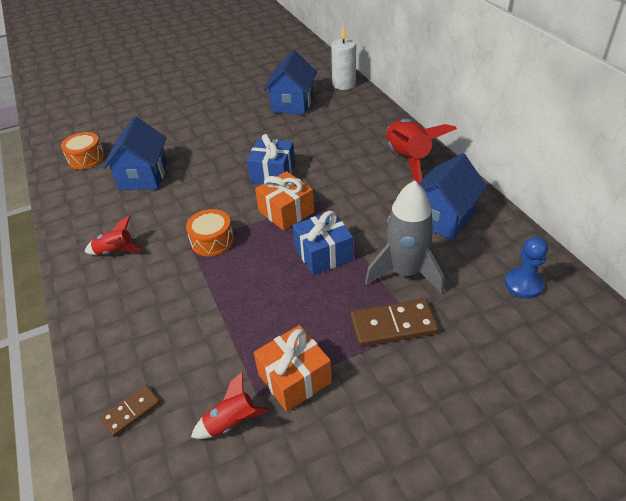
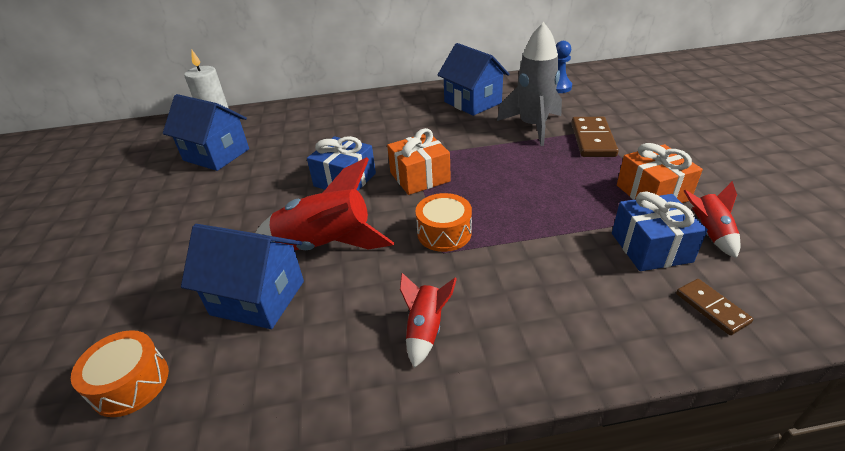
camera: 75 degrees left, 5 degrees down
(323, 254) = (495, 162): blue gift -> blue gift (650, 247)
(408, 159) = (382, 105): red rocket -> red rocket (325, 245)

